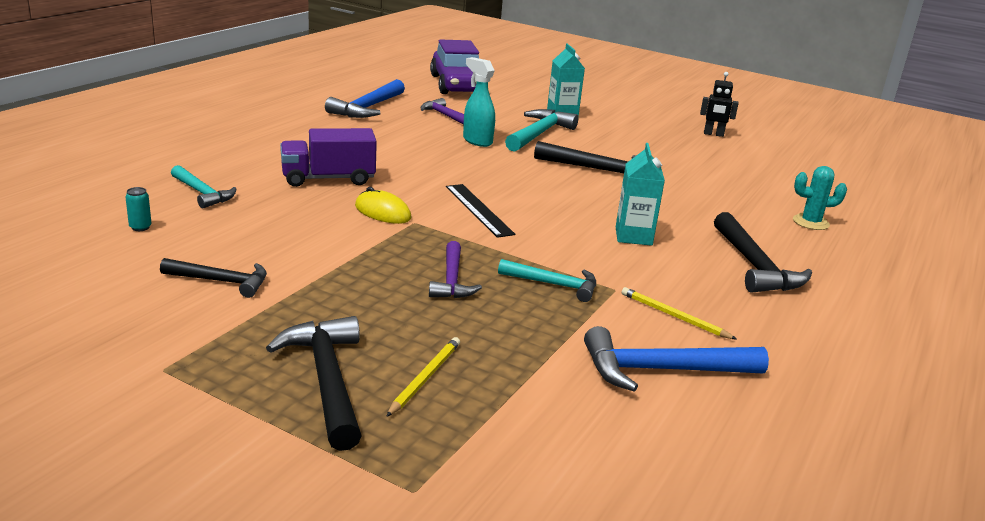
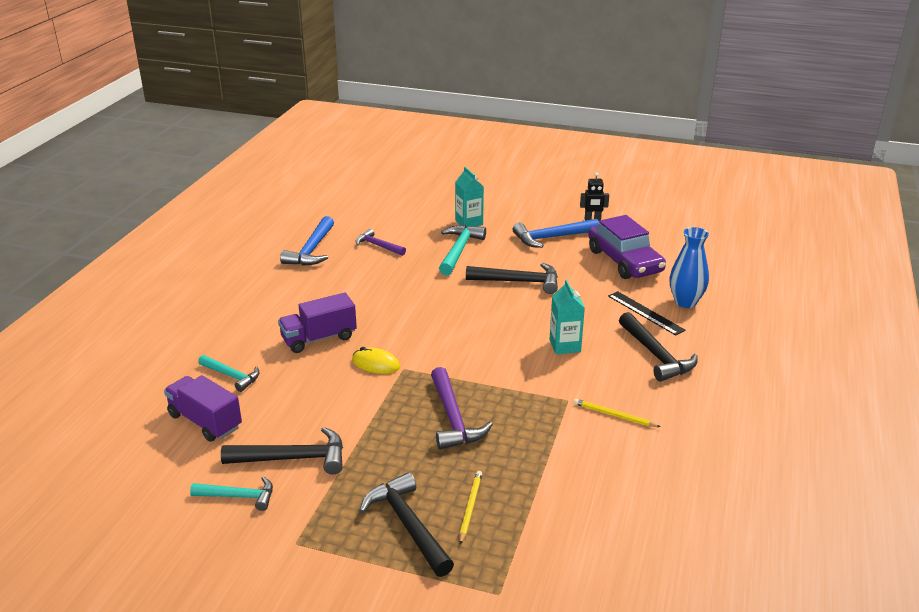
camera: 10 degrees left, 5 degrees up
(140, 227) = (205, 421): turquoise can -> purple truck
(221, 281) = (293, 458): black hammer -> black hammer, size x1.55
(452, 280) = (453, 418): purple hammer -> purple hammer, size x1.55
(457, 85) = (372, 205): purple car -> purple car (624, 261)
(477, 141) = (414, 269): turquoise spray bottle -> none
(478, 210) = (445, 345): black ruler -> black ruler (645, 313)
(554, 285) = (524, 406): turquoise hammer -> turquoise hammer (239, 496)
(662, 370) = (619, 464): blue hammer -> blue hammer (552, 238)
(810, 222) = (685, 302): turquoise cactus -> blue vase

